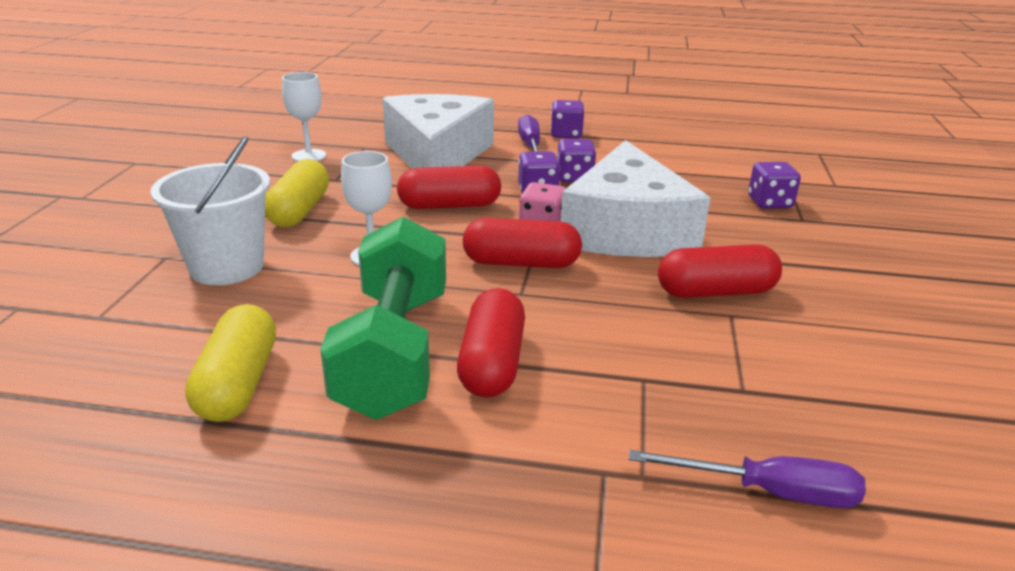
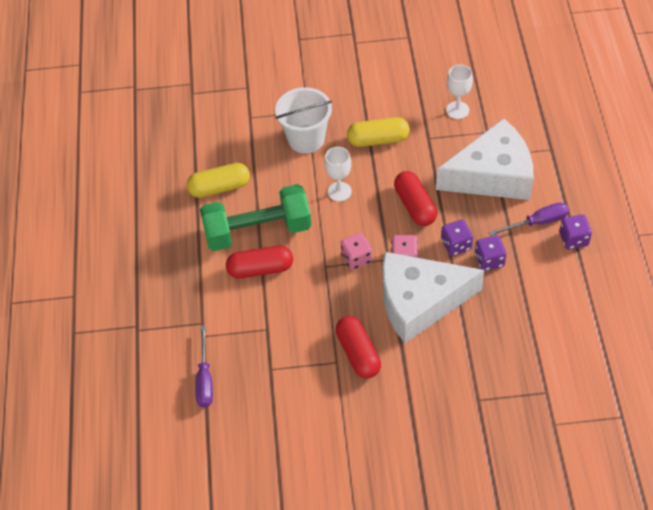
camera: 80 degrees right, 25 degrees up
(521, 263) = (356, 258): red capsule -> pink dice
(769, 203) = (498, 380): purple dice -> none

